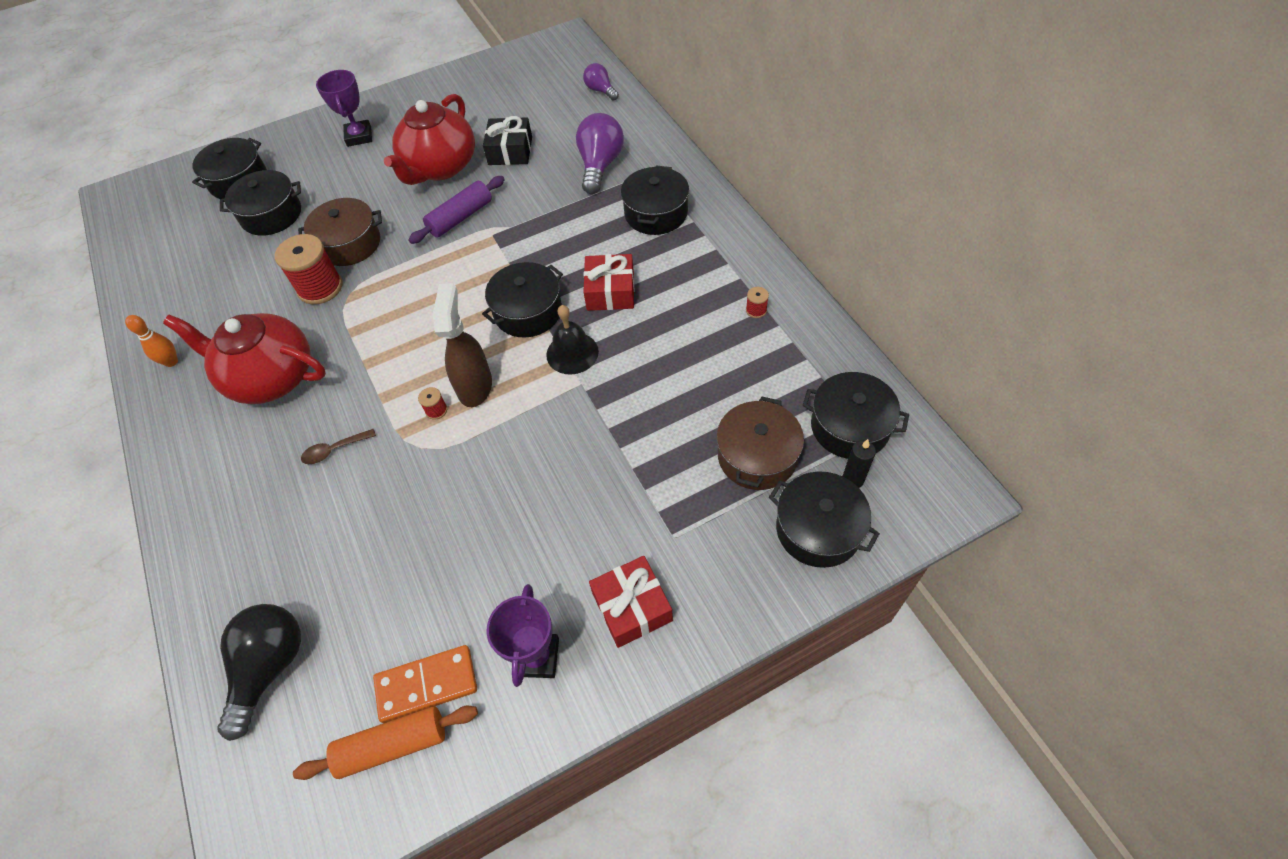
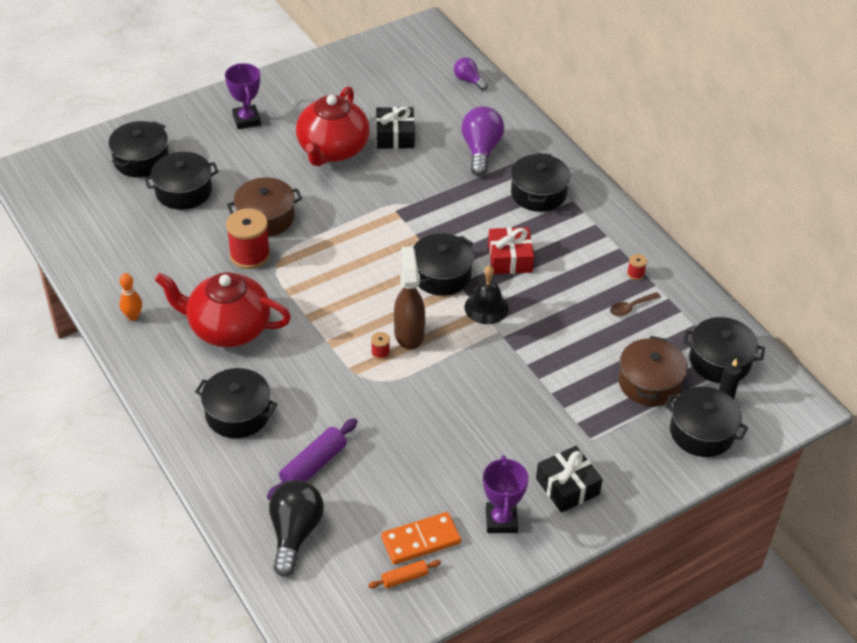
camera: 10 degrees left, 10 degrees down
(250, 490) = (238, 413): none -> black pot
(334, 450) = (301, 383): brown spoon -> brown spoon (631, 307)
(393, 745) = (404, 578): orange rolling pin -> orange rolling pin, size x0.57
(460, 217) = (363, 195): purple rolling pin -> purple rolling pin (313, 465)
(632, 607) = (567, 486): red gift -> black gift

